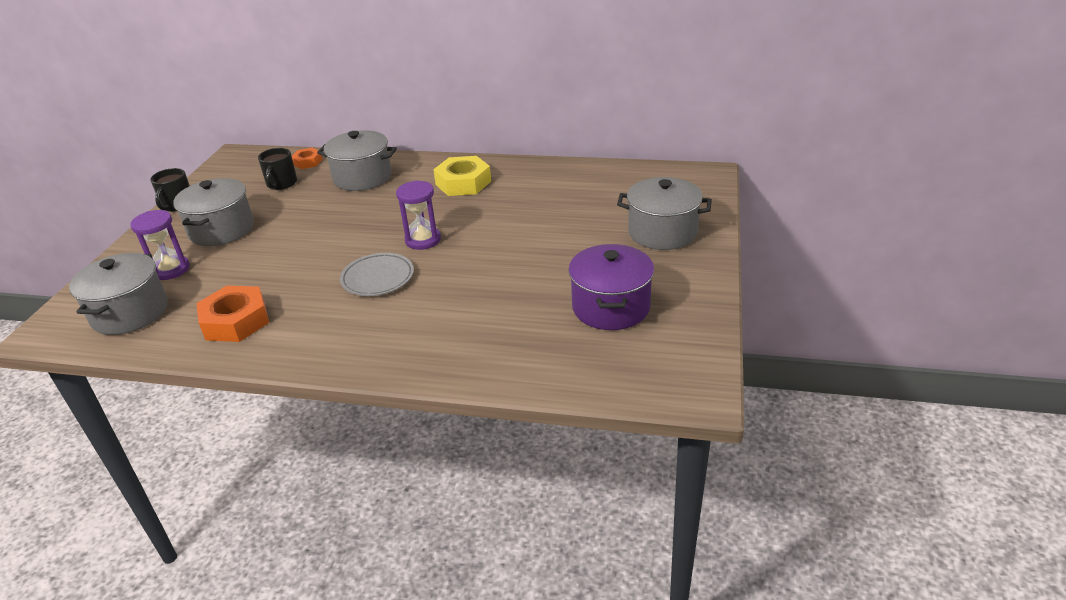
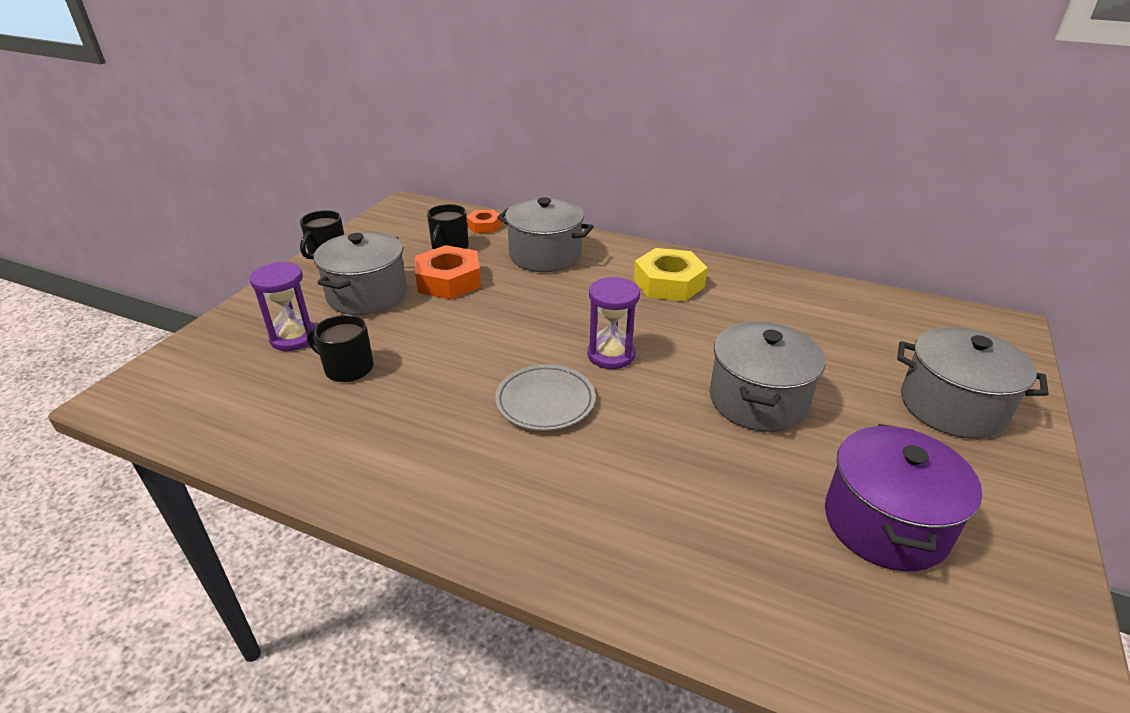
camera: 10 degrees right, 0 degrees up
(130, 313) = (228, 390): grey pot -> grey pot (758, 400)
(221, 282) = (347, 368): none -> black mug
(236, 321) = (350, 431): orange nut -> orange nut (449, 280)

